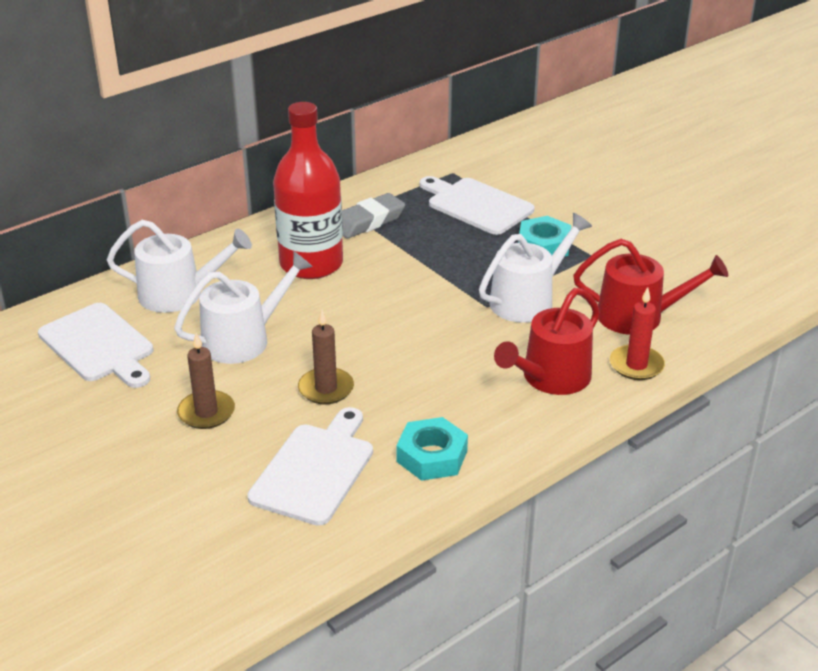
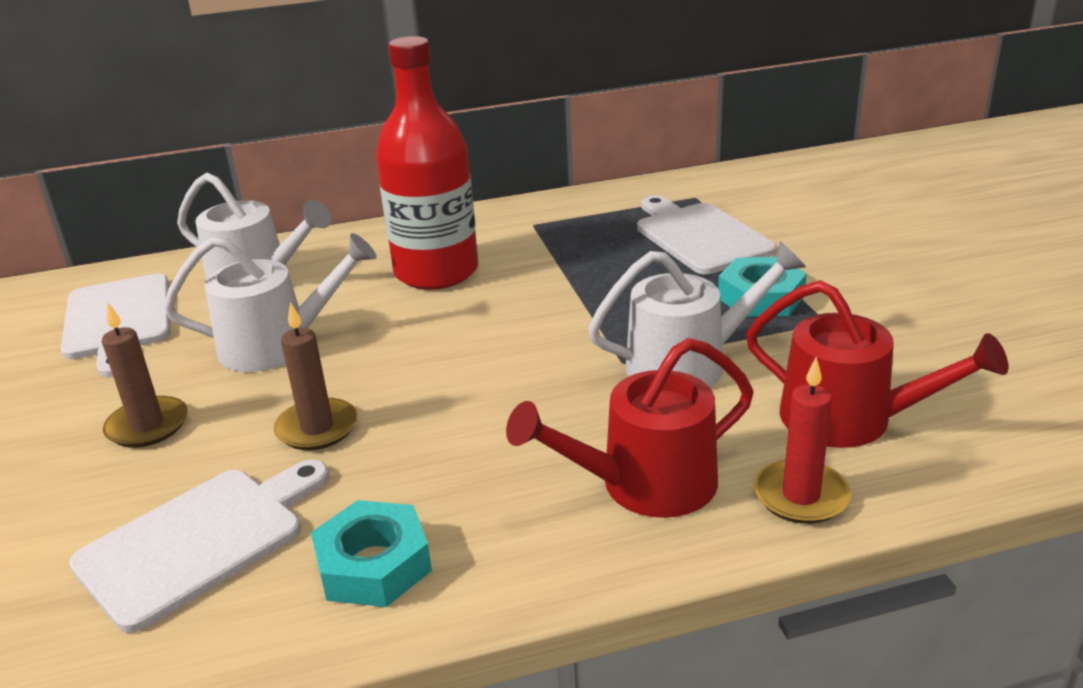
camera: 25 degrees right, 5 degrees down
(368, 221) = (546, 236): grey eraser -> none

